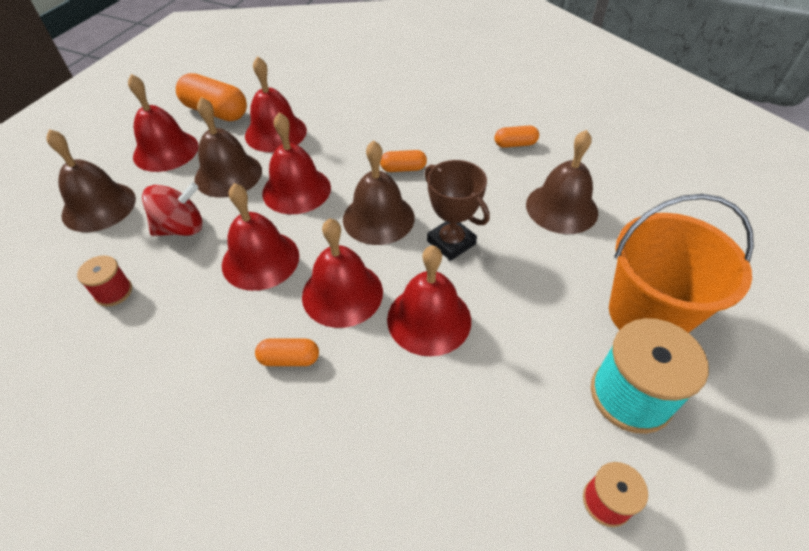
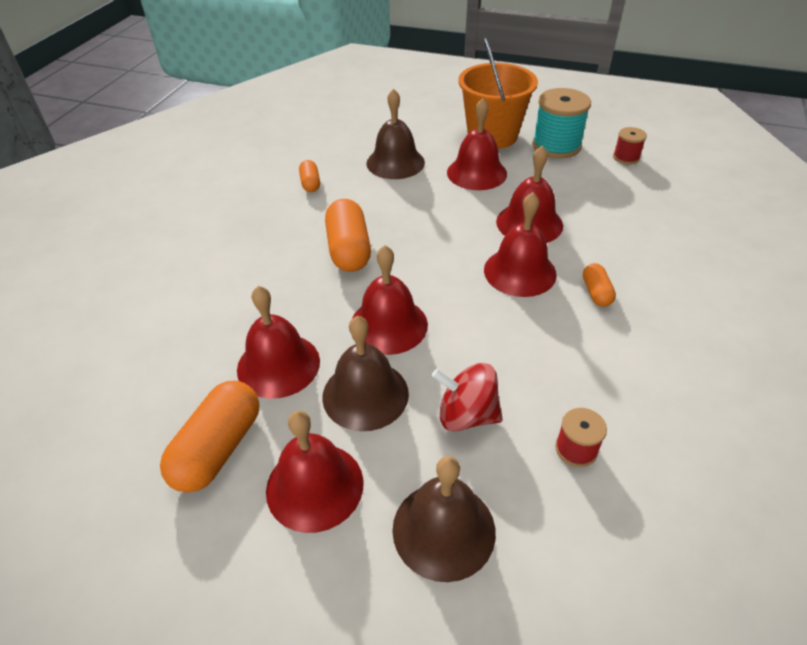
camera: 95 degrees left, 5 degrees down
(181, 228) = (466, 415): red spinning top -> red spinning top turned 45 degrees counterclockwise
(260, 260) = (496, 333): red bell -> red bell (476, 173)
(378, 218) = (423, 259): brown bell -> none
(403, 169) = (349, 249): orange capsule -> orange capsule, size x1.88
(451, 242) = (445, 216): brown trophy -> none

